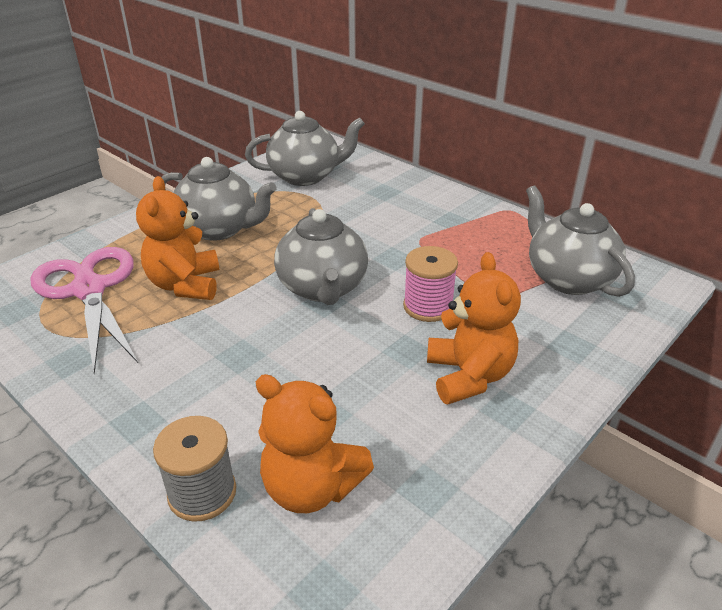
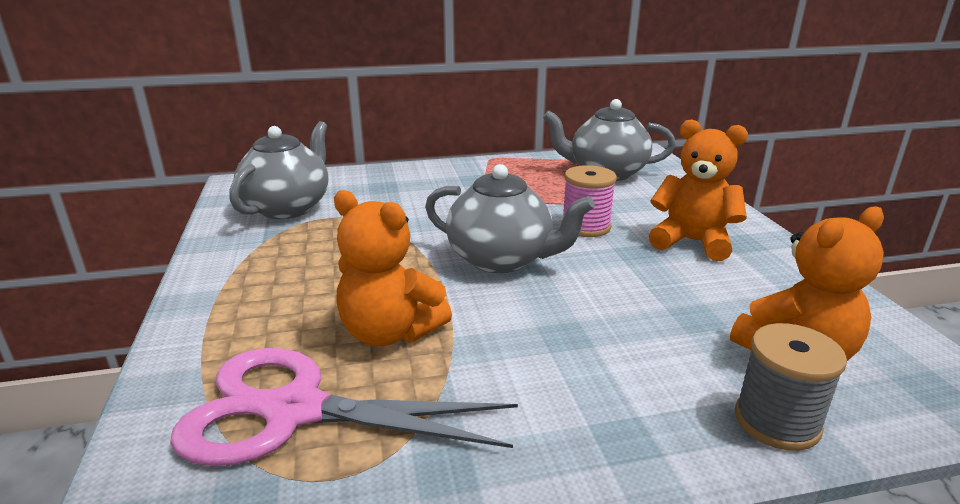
camera: 55 degrees left, 10 degrees down
(219, 229) = (306, 280): grey teapot -> none

